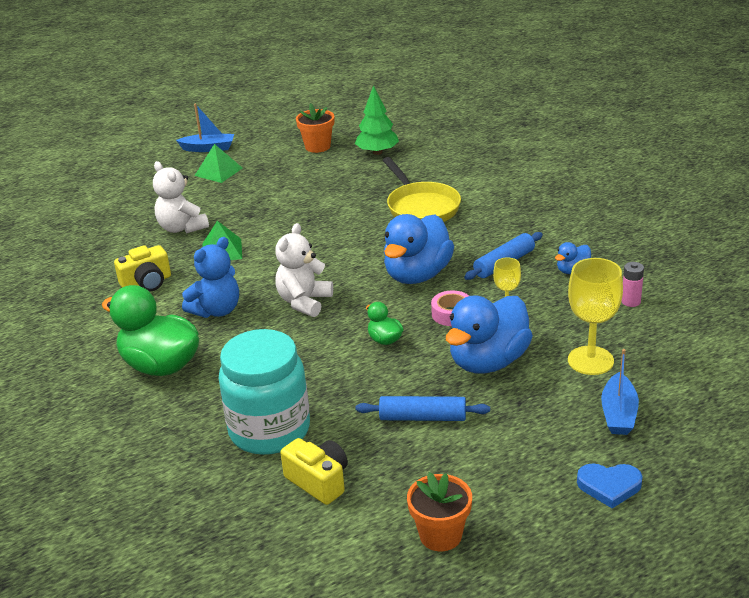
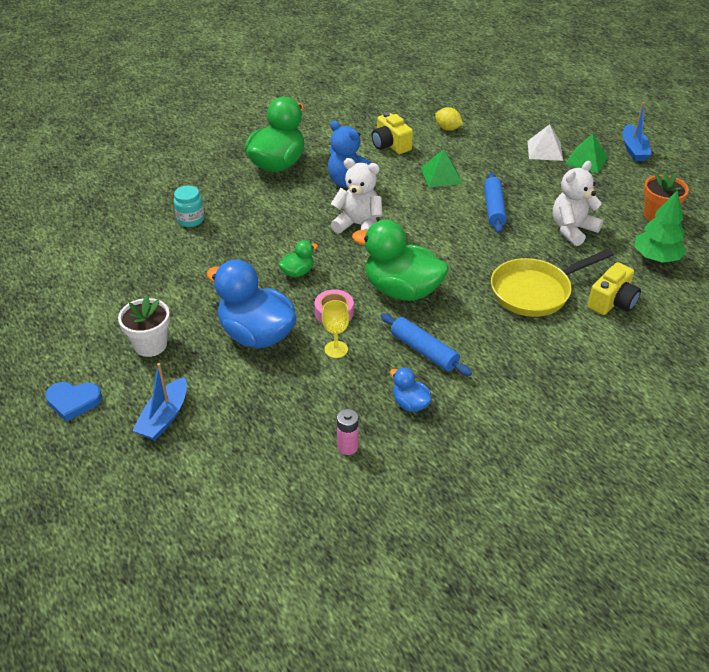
camera: 85 degrees right, 10 degrees up
(127, 245) = (448, 128): none -> yellow lemon
(182, 228) = (478, 151): white teddy bear -> white teddy bear (572, 230)
(193, 191) = (545, 150): none -> white pyramid
(269, 430) = (190, 220): turquoise jar -> turquoise jar, size x0.45
(319, 481) = (128, 246): yellow camera -> yellow camera (612, 302)
(417, 275) = (401, 290): blue duck -> green duck
(422, 417) = (188, 295): blue rolling pin -> blue rolling pin (494, 208)
(440, 535) = (53, 305): orange flower pot -> none
(510, 437) = (150, 345): none -> white flower pot
(590, 360) = (247, 404): yellow goblet -> none
(609, 486) = (73, 401): blue heart -> blue heart turned 90 degrees counterclockwise
(618, 413) = (164, 417): blue boat -> blue boat turned 75 degrees counterclockwise

